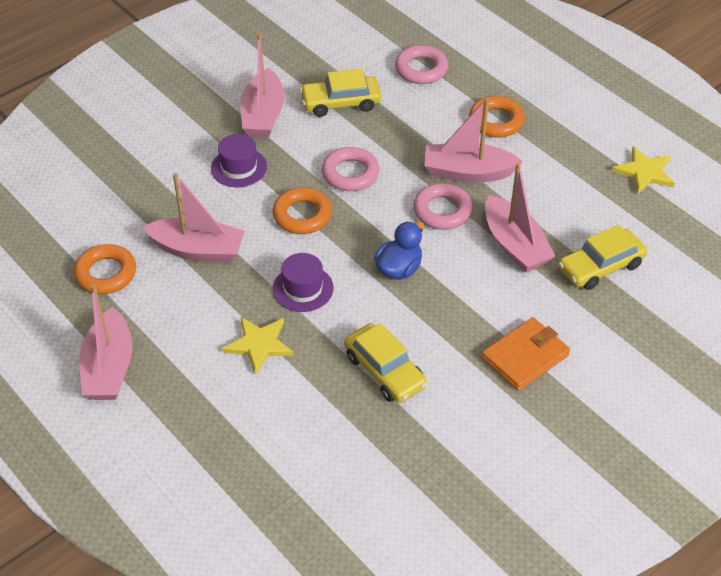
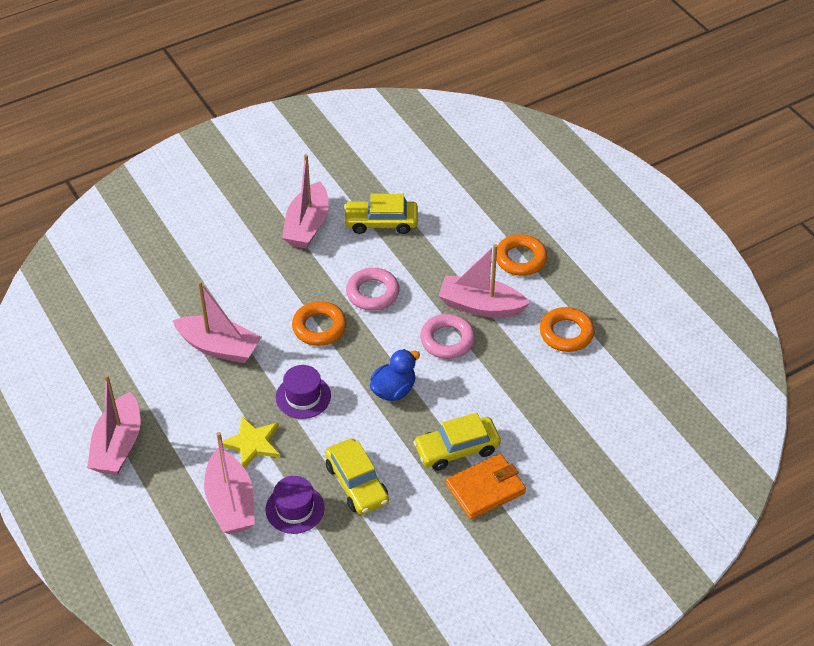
camera: 10 degrees right, 0 degrees up
(106, 273) = (134, 358): orange ring -> orange ring (566, 333)
(239, 167) = (273, 274): purple hat -> purple hat (295, 509)
(421, 69) = (464, 198): pink ring -> none
(514, 245) = (505, 382): pink boat -> pink boat (230, 502)
(600, 267) = (578, 414): yellow car -> yellow car (457, 449)
(644, 172) = (646, 327): yellow star -> none

